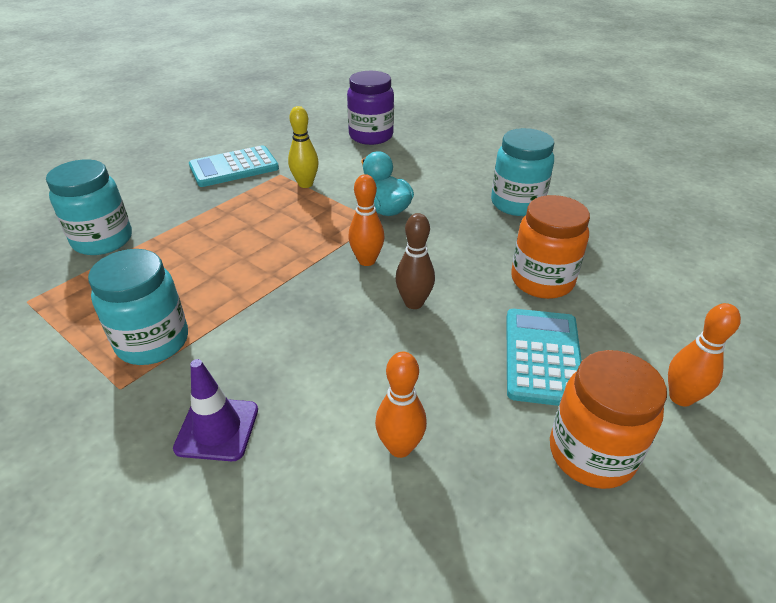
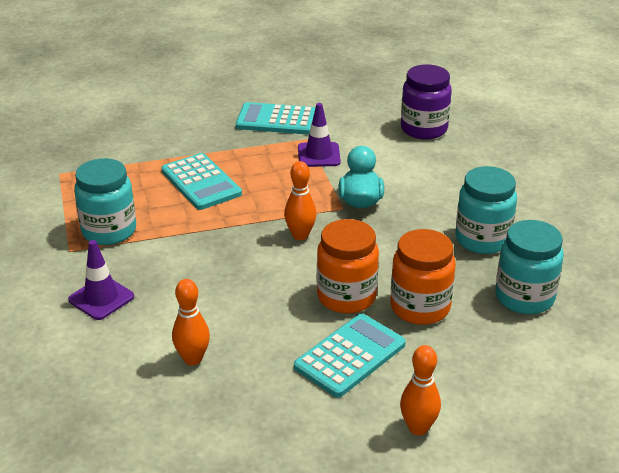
camera: 35 degrees right, 5 degrees down
(103, 240) = (135, 147): turquoise jar -> turquoise jar (524, 297)
(214, 248) = (201, 182): none -> turquoise calculator
(305, 184) = (319, 155): yellow bowling pin -> purple traffic cone
(414, 303) = (300, 280): brown bowling pin -> none
(591, 453) = (307, 423): orange jar -> orange jar (346, 297)

